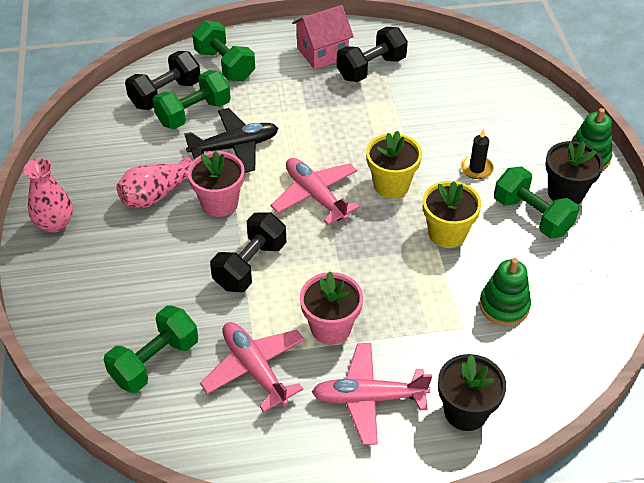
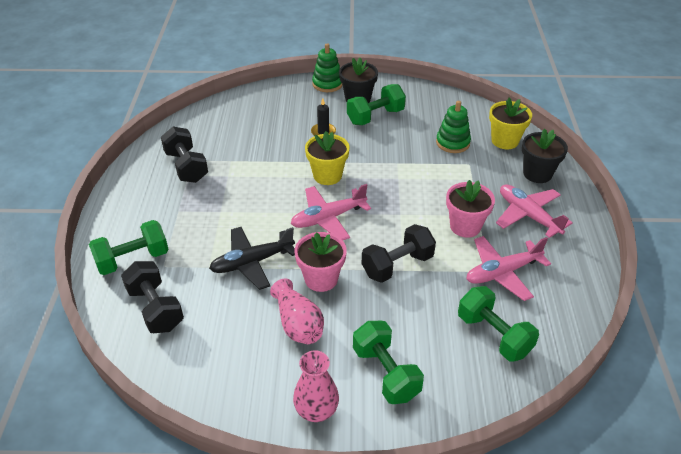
camera: 80 degrees left, 5 degrees down
(194, 113) = (194, 288): green dumbbell -> green dumbbell (386, 373)
(234, 147) = (252, 262): black plane -> black plane turned 105 degrees counterclockwise
(250, 265) = (397, 265): black dumbbell -> black dumbbell turned 75 degrees counterclockwise
(322, 53) = (151, 192): pink house -> none
(368, 398) = (528, 215): pink plane -> pink plane turned 135 degrees clockwise
(447, 233) = (384, 156): yellow flower pot -> yellow flower pot (505, 141)

